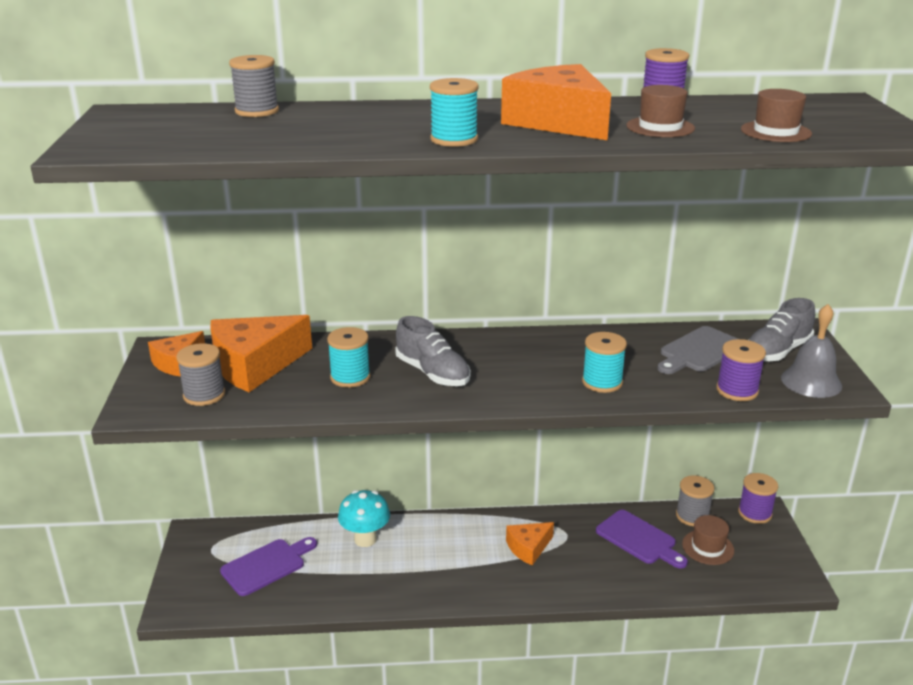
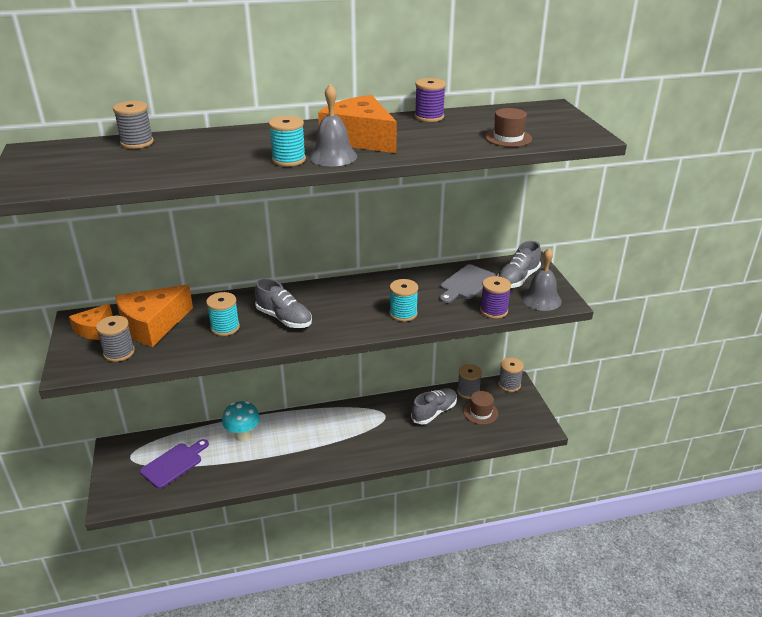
camera: 10 degrees left, 5 degrees up
(516, 139) = (333, 156): none -> grey bell
(528, 548) = (359, 427): orange cheese -> none
(639, 539) = (434, 412): purple cutting board -> grey shoe
(660, 127) = (430, 139): brown hat -> none
(755, 513) = (509, 385): purple spool -> grey spool

